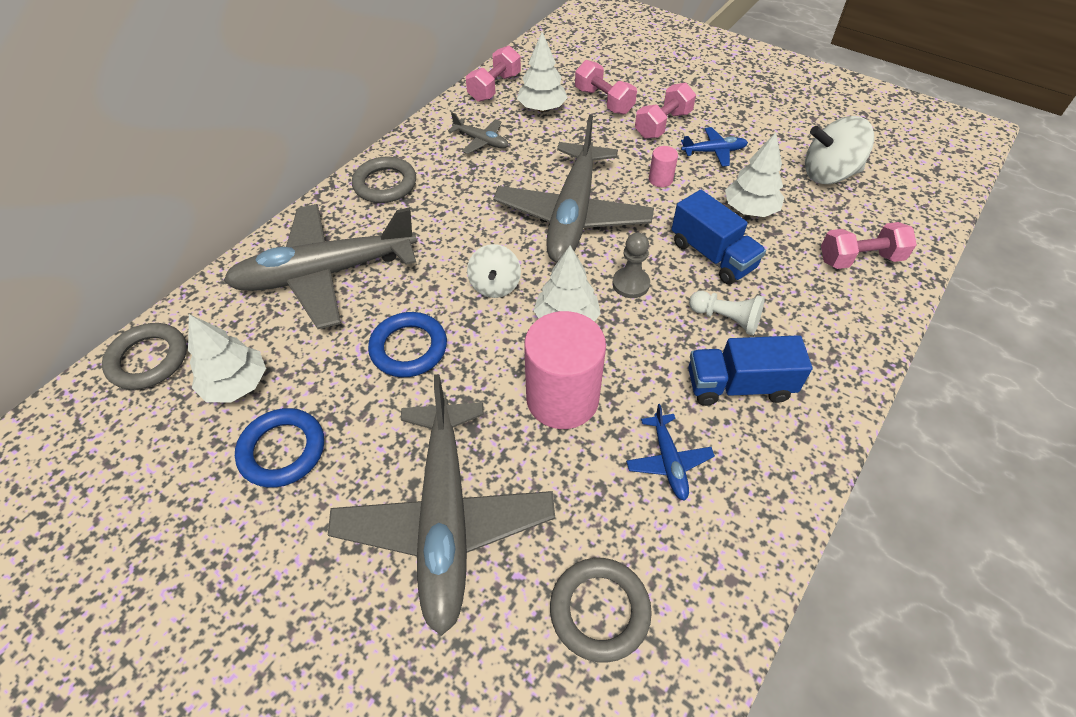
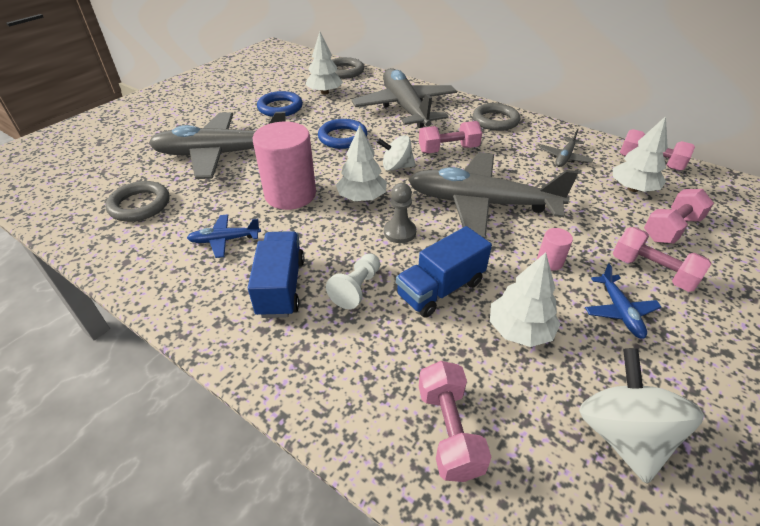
camera: 90 degrees right, 10 degrees down
(455, 233) = (448, 149): none -> pink dumbbell

